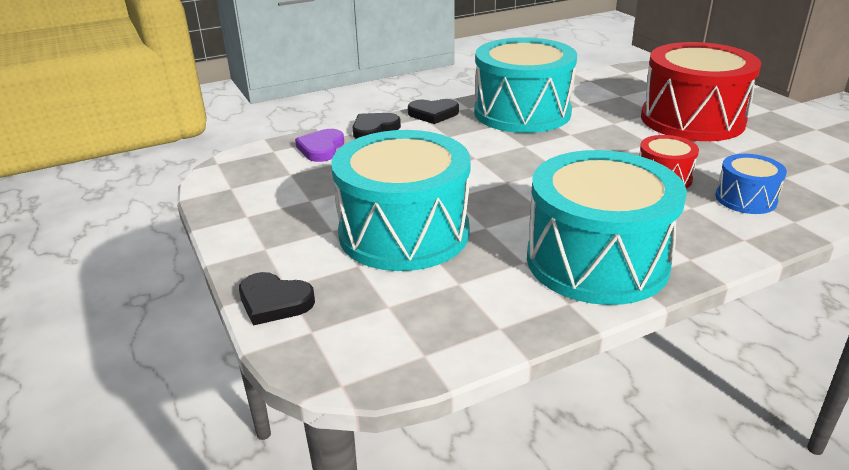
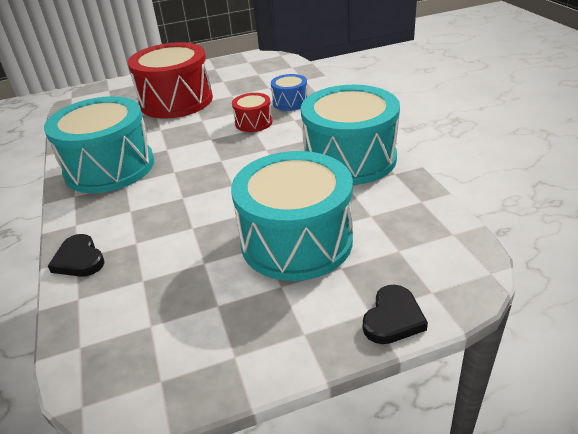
camera: 80 degrees left, 5 degrees up
(321, 148) = (101, 301): purple heart -> none
(433, 114) = (72, 218): black heart -> none

